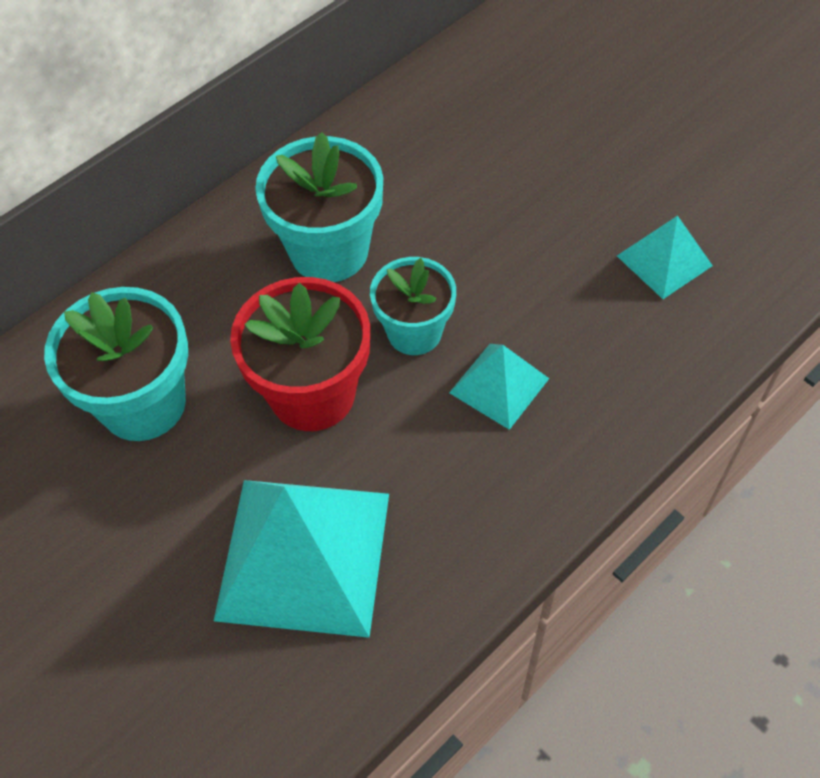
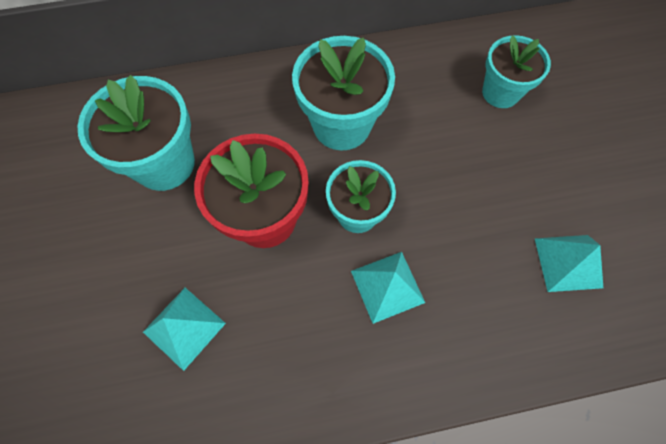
camera: 30 degrees right, 10 degrees up
(304, 555) = (184, 327): turquoise pyramid -> turquoise pyramid, size x0.52
(483, 128) = (500, 92): none -> turquoise flower pot

